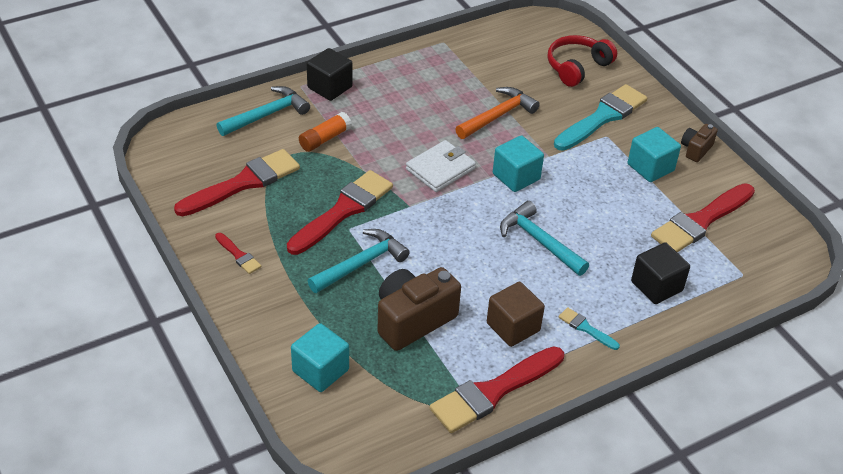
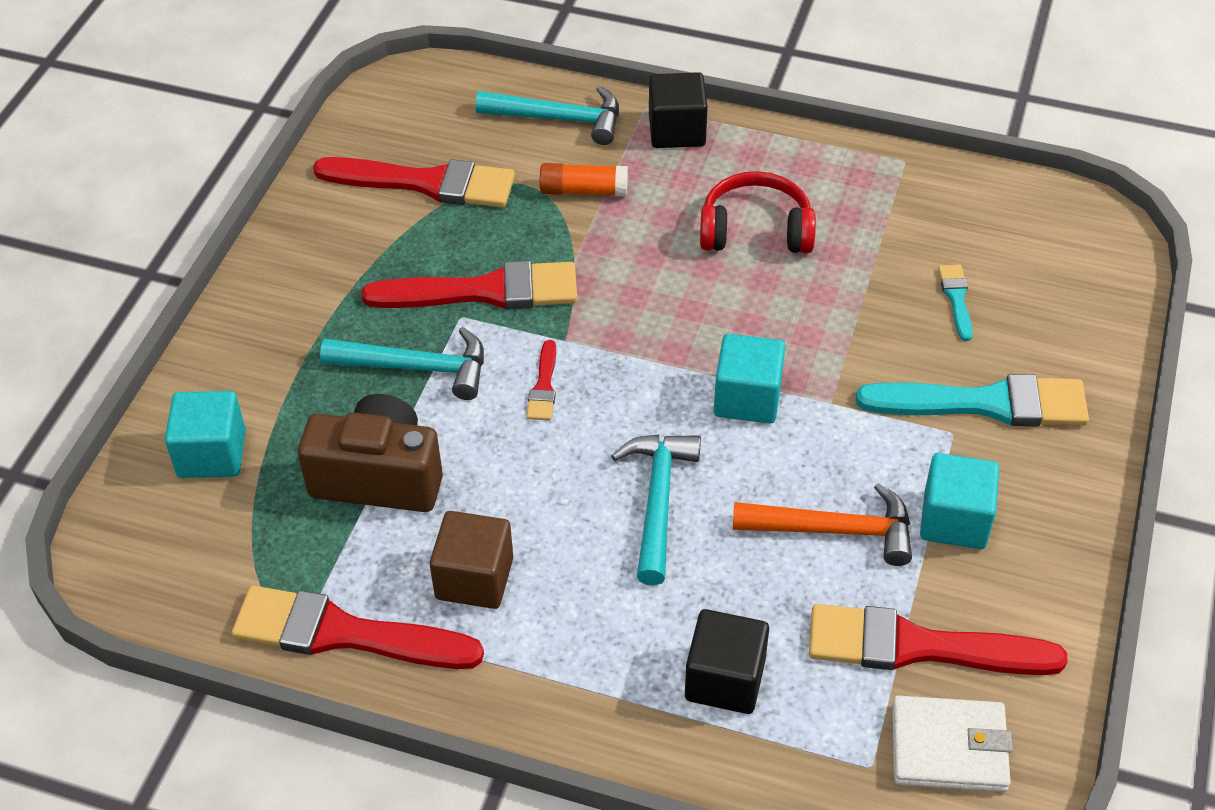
camera: 50 degrees right, 5 degrees up
(238, 255) = (310, 262): red brush -> red brush (543, 386)
(440, 169) = (666, 321): white wallet -> white wallet (948, 748)
(498, 116) = (838, 303): orange hammer -> orange hammer (834, 530)
(577, 67) = (1049, 311): red headphones -> red headphones (755, 230)
(586, 328) = (556, 654): turquoise brush -> turquoise brush (956, 299)
(696, 149) = (1063, 545): brown camera -> none

